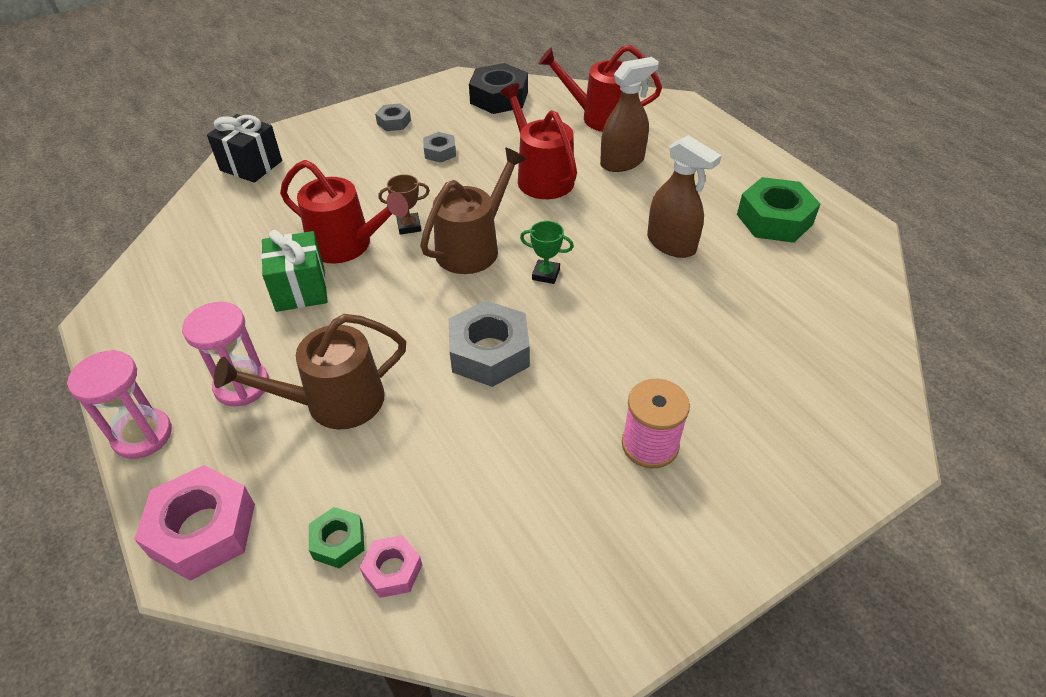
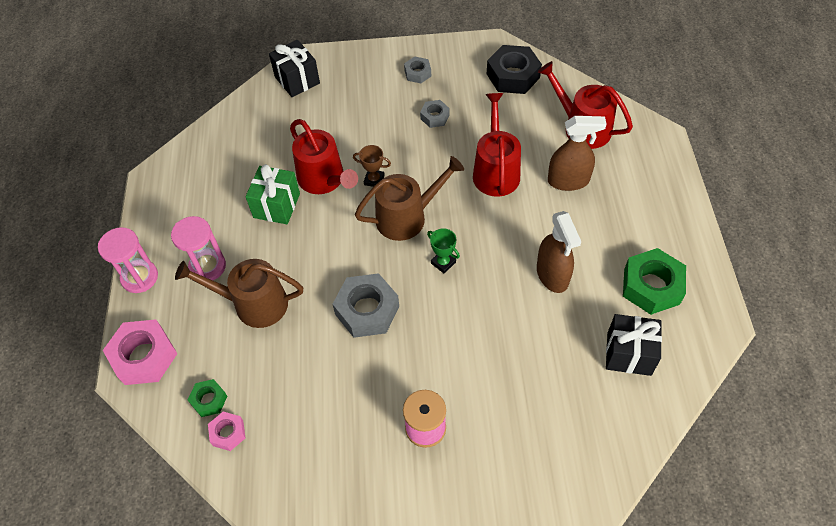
camera: 30 degrees right, 10 degrees up
(803, 283) = (629, 354): none -> black gift

